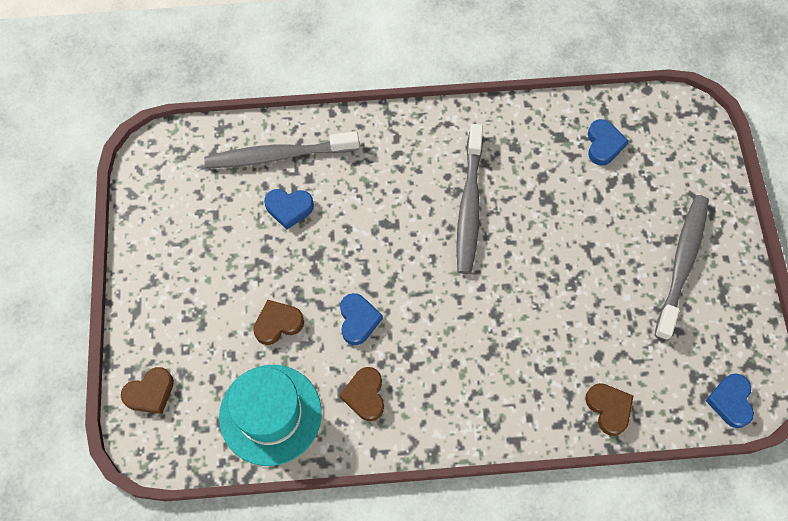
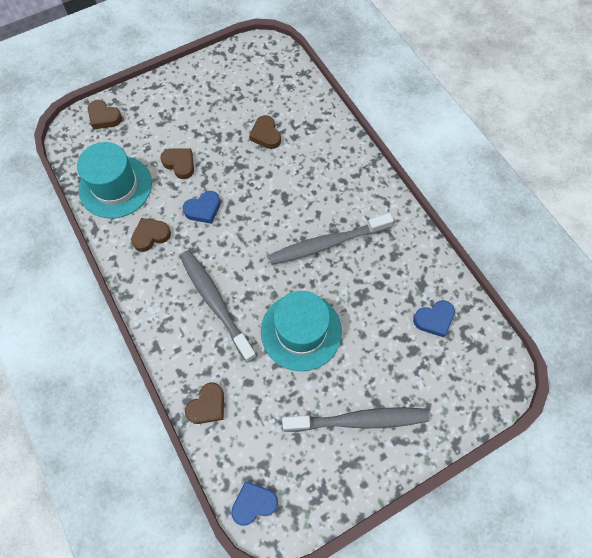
camera: 65 degrees right, 0 degrees up
(278, 156) = (301, 112): grey toothbrush -> grey toothbrush (215, 303)
(289, 208) = (266, 135): blue heart -> brown heart
(562, 277) = (301, 331): none -> turquoise hat

